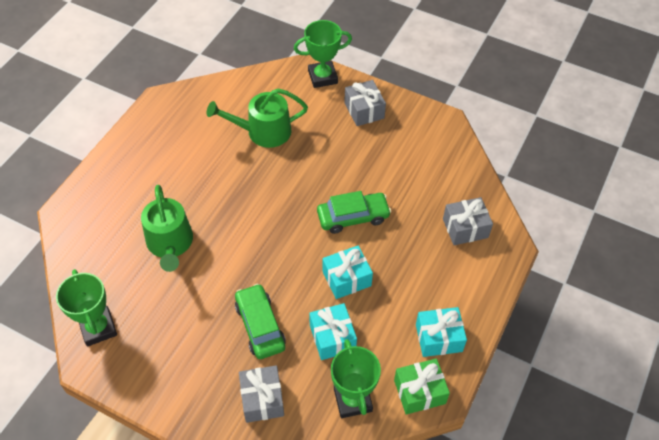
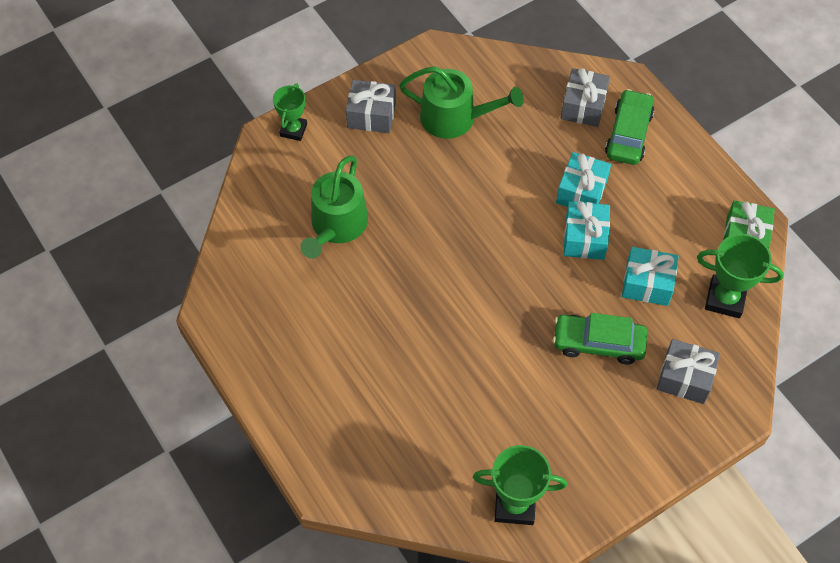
camera: 60 degrees left, 5 degrees up
(170, 243) = (441, 387): green watering can -> green watering can (455, 118)
(322, 77) = (293, 130): green trophy -> green trophy, size x0.67
(353, 217) = (511, 196): green car -> green car (628, 134)
(438, 338) = (695, 194): turquoise gift -> turquoise gift (581, 192)

